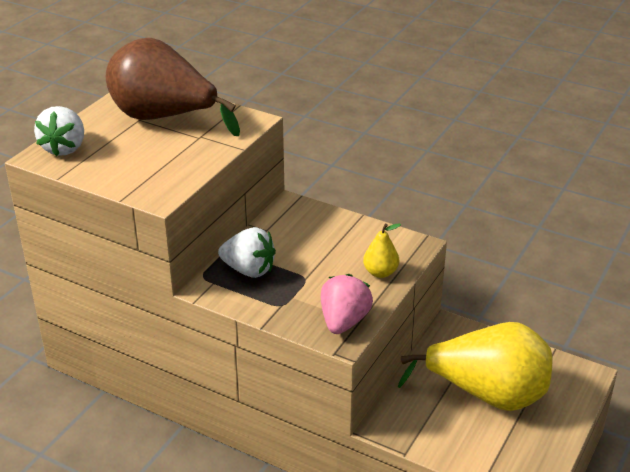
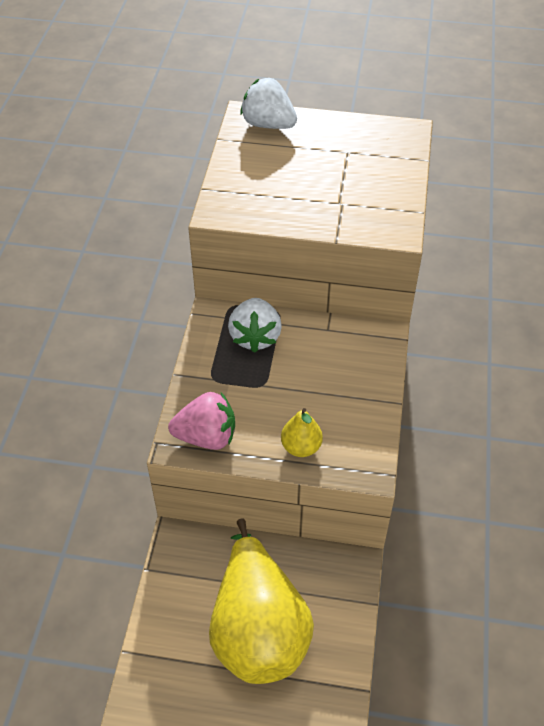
camera: 70 degrees right, 15 degrees up
(64, 148) = (268, 124): white strawberry -> white strawberry turned 45 degrees clockwise
(164, 118) = (359, 167): brown pear -> none

